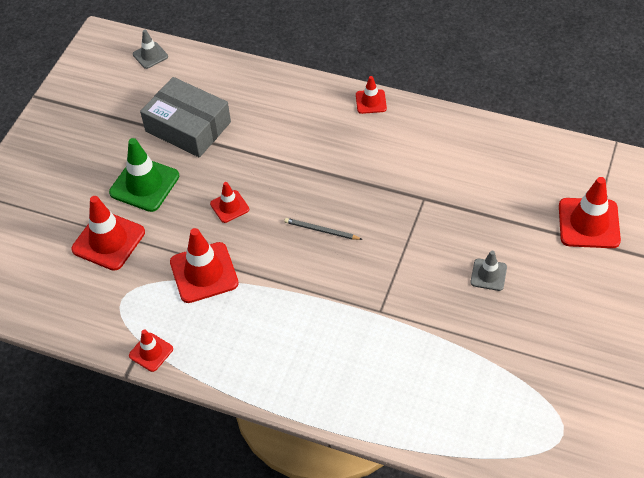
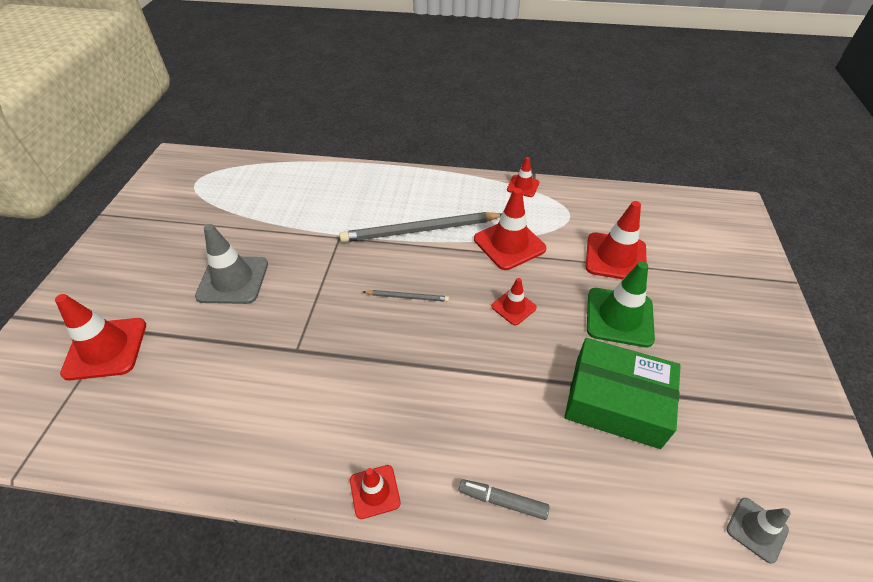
camera: 165 degrees right, 5 degrees down
(188, 126) = (616, 401): grey box -> green box
(291, 305) = (420, 230): none -> grey pencil
(292, 86) = (502, 501): none -> grey marker
(488, 275) = (233, 280): grey traffic cone -> grey traffic cone, size x1.80

